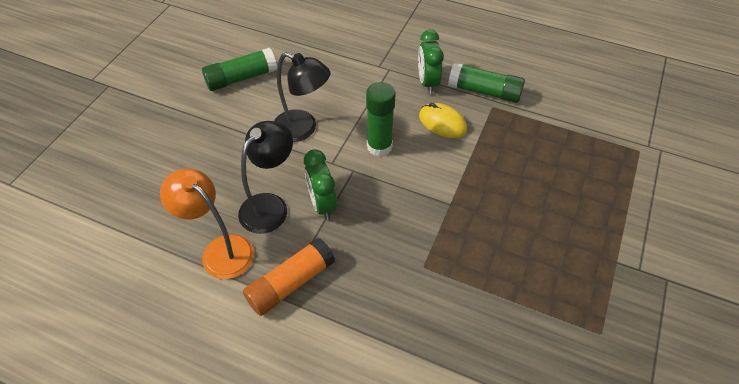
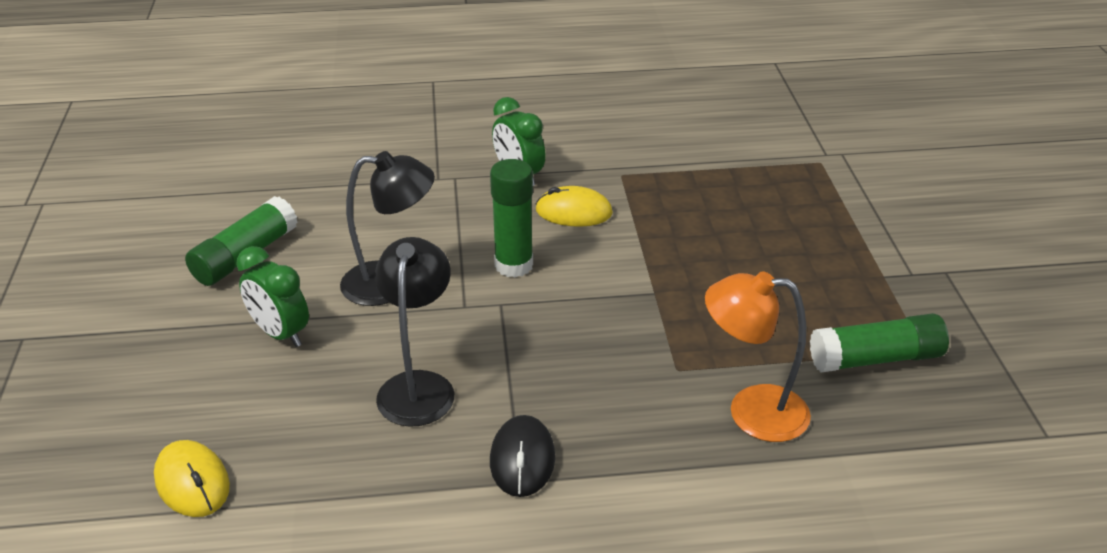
camera: 30 degrees left, 15 degrees down
(123, 211) = (192, 482): none -> yellow mouse
(220, 250) = (389, 465): orange lamp -> orange lamp (751, 411)
(290, 283) = (522, 459): orange glue stick -> black mouse
(322, 204) = (491, 356): green clock -> green clock (280, 334)
(484, 91) = (598, 162): green glue stick -> green glue stick (876, 359)

